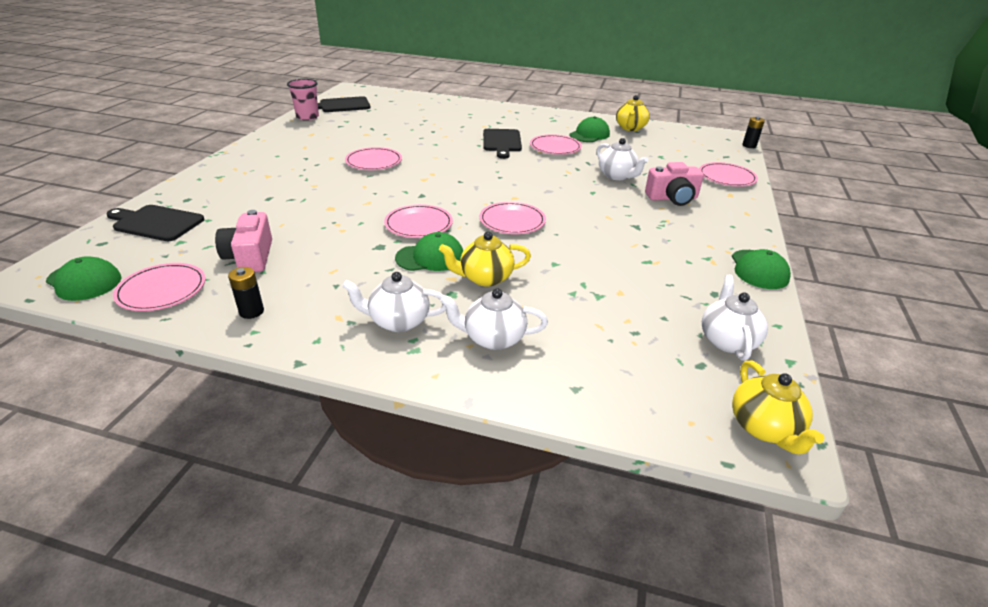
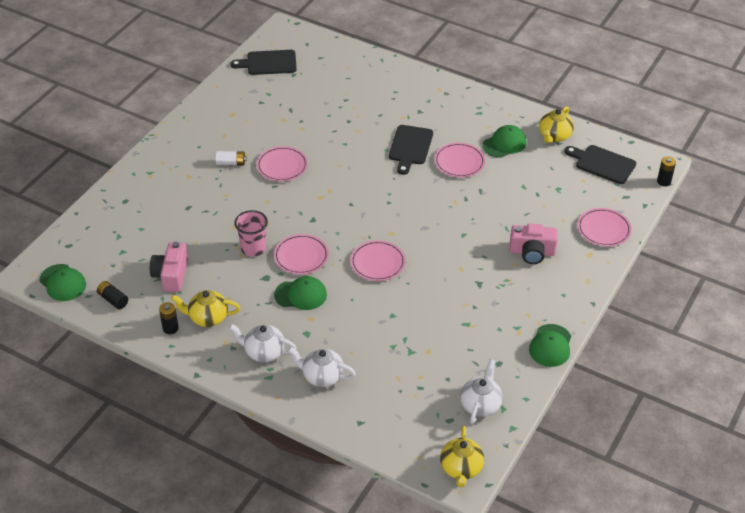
camera: 15 degrees right, 10 degrees up
(156, 223) = (104, 227): black cutting board -> black cutting board (602, 164)
(162, 290) = (113, 300): pink plate -> black battery
(307, 117) = (232, 83): pink cup -> pink cup (253, 248)
(316, 164) = (231, 163): none -> white battery
(485, 278) = (334, 322): yellow teapot -> yellow teapot (207, 317)
(617, 176) = (498, 214): white teapot -> none

